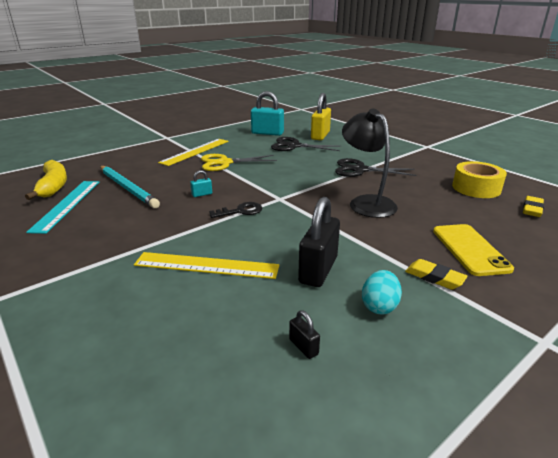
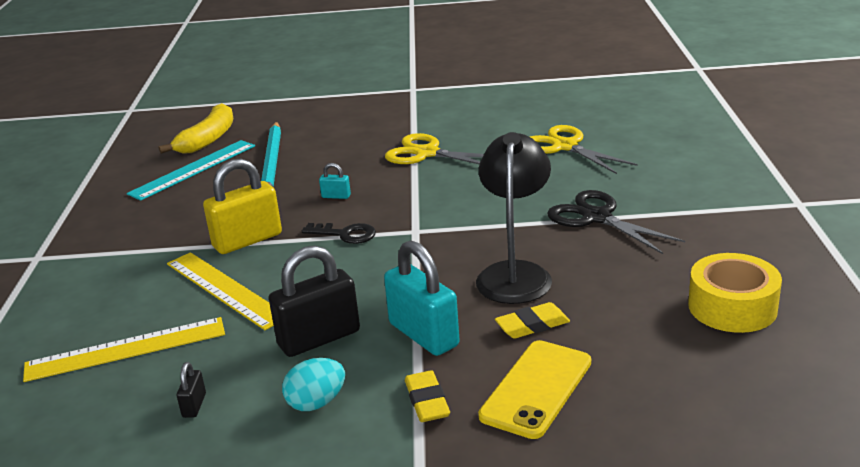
camera: 40 degrees right, 0 degrees up
(195, 151) = (416, 124): yellow ruler -> yellow ruler (126, 349)
(267, 133) = (562, 111): turquoise padlock -> turquoise padlock (423, 335)
(294, 146) = (565, 146): black scissors -> yellow scissors
(320, 136) = (639, 135): yellow padlock -> yellow padlock (247, 240)
(532, 209) = (757, 374): yellow eraser -> yellow eraser (532, 325)

